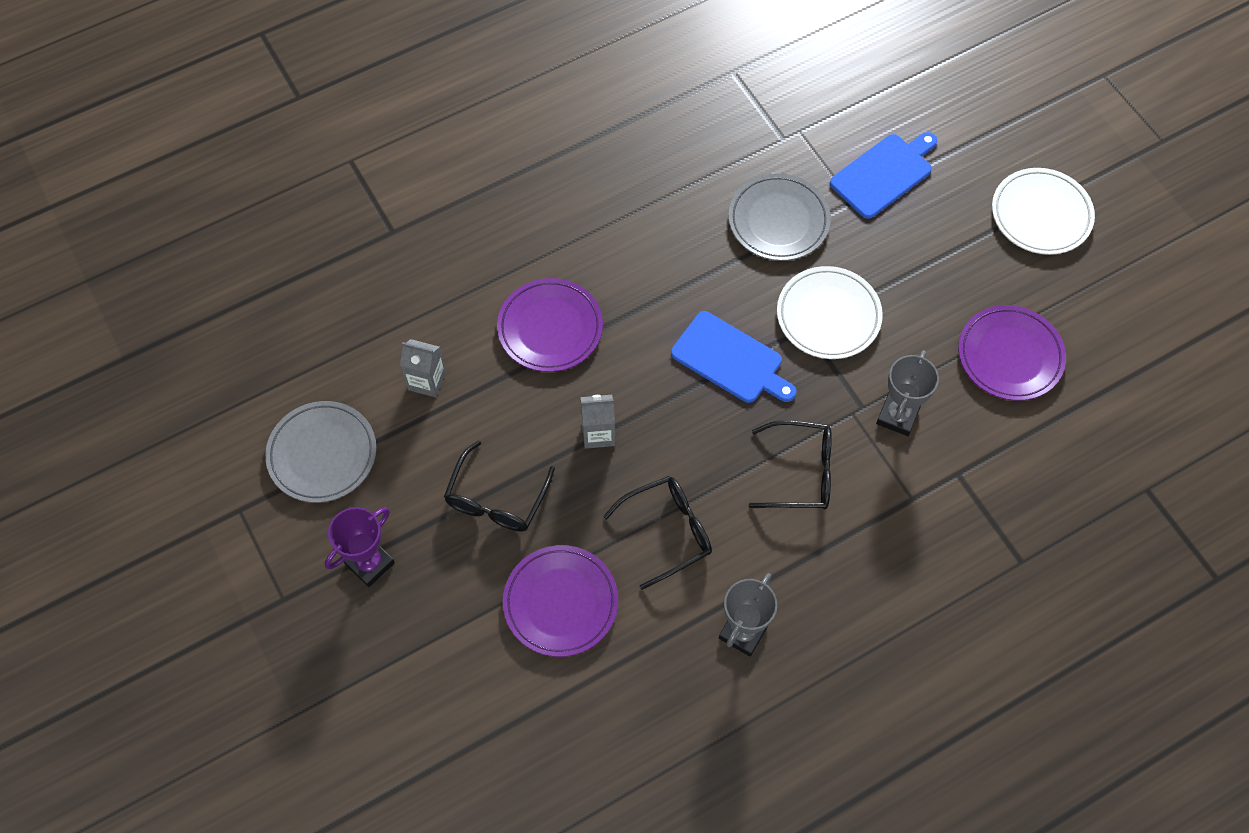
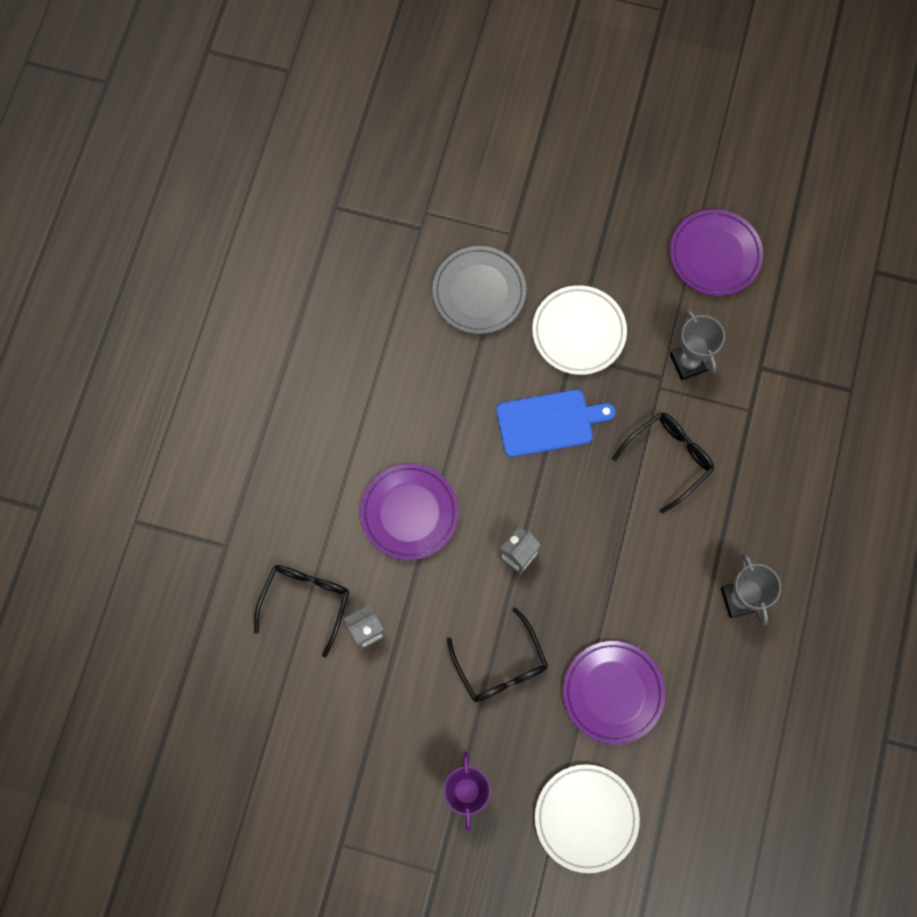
camera: 45 degrees left, 10 degrees up
(322, 454) = (353, 751): grey plate -> none
(668, 531) = (629, 579): black glasses -> black glasses (306, 601)
(884, 174) = (512, 194): blue cutting board -> none
(1041, 215) = (639, 134): white plate -> white plate (586, 818)

